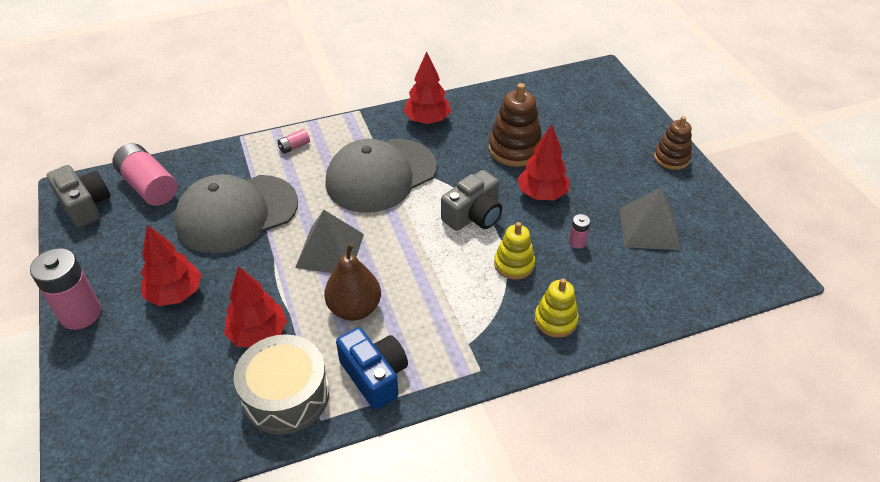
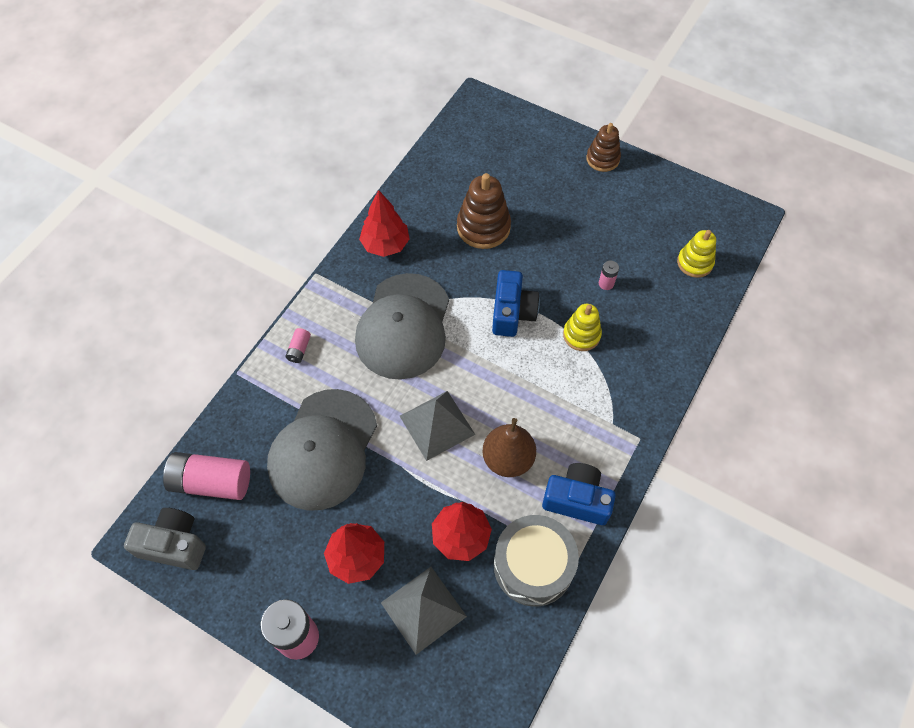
camera: 40 degrees left, 15 degrees up
(473, 215) = (512, 312): grey camera -> blue camera
(542, 194) = (543, 257): red tree -> none
(555, 320) = (650, 360): yellow stacking toy -> yellow stacking toy (695, 263)
(649, 228) = (642, 236): grey pyramid -> grey pyramid (423, 609)

